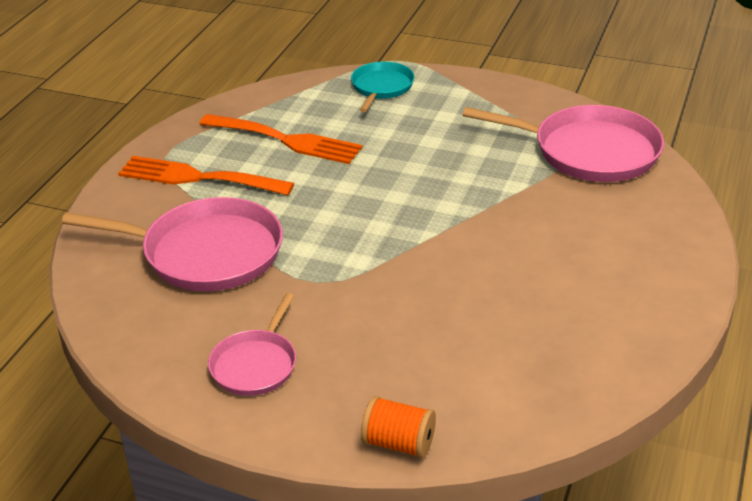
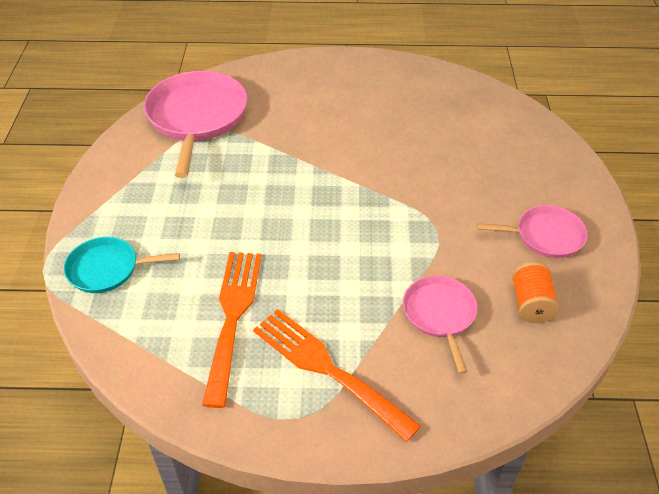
camera: 110 degrees left, 10 degrees up
(198, 178) = (327, 368): orange fork -> orange fork turned 135 degrees clockwise
(205, 253) = (440, 315): pink pan -> pink pan, size x0.56
(399, 443) = (561, 150): orange spool -> orange spool (531, 303)

